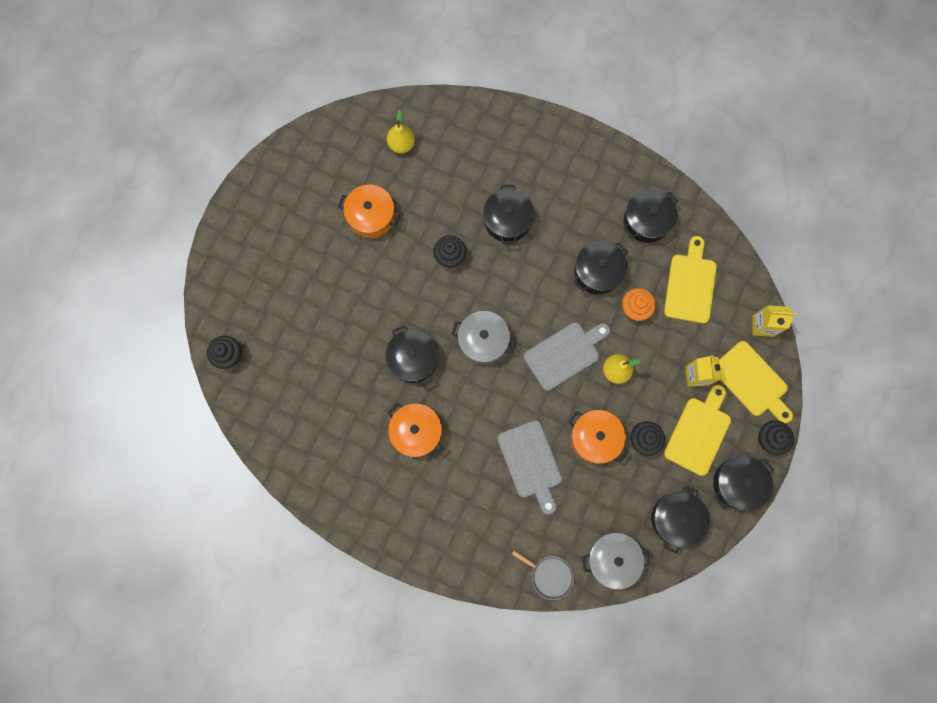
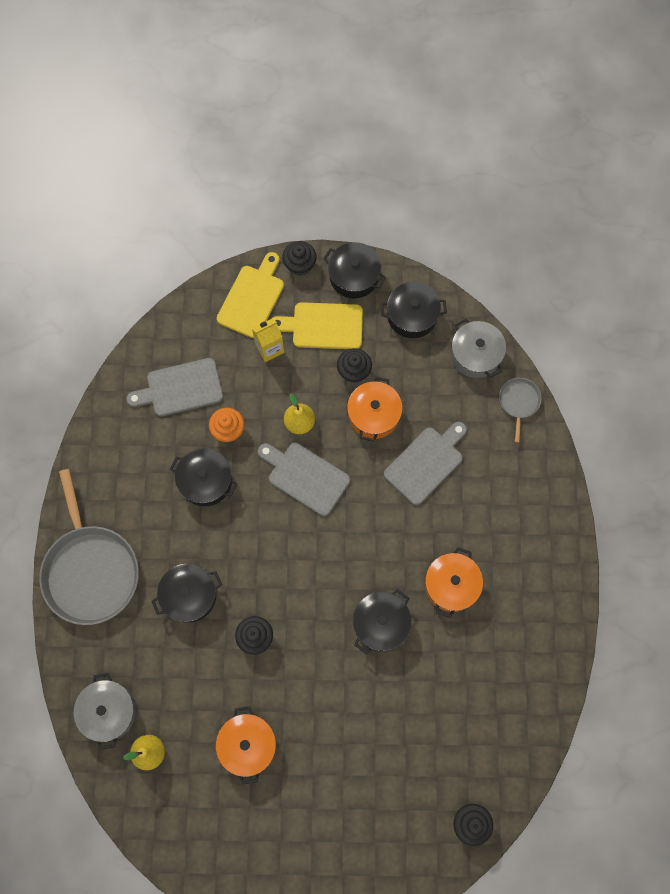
camera: 115 degrees left, 5 degrees down
(483, 340) = (329, 562): grey pot -> grey pot (109, 711)
(563, 154) = (90, 570): none -> grey pan
(646, 221) = (130, 456): black pot -> none
(690, 285) = (180, 388): yellow cutting board -> grey cutting board
(762, 326) = (193, 308): yellow carton -> none

